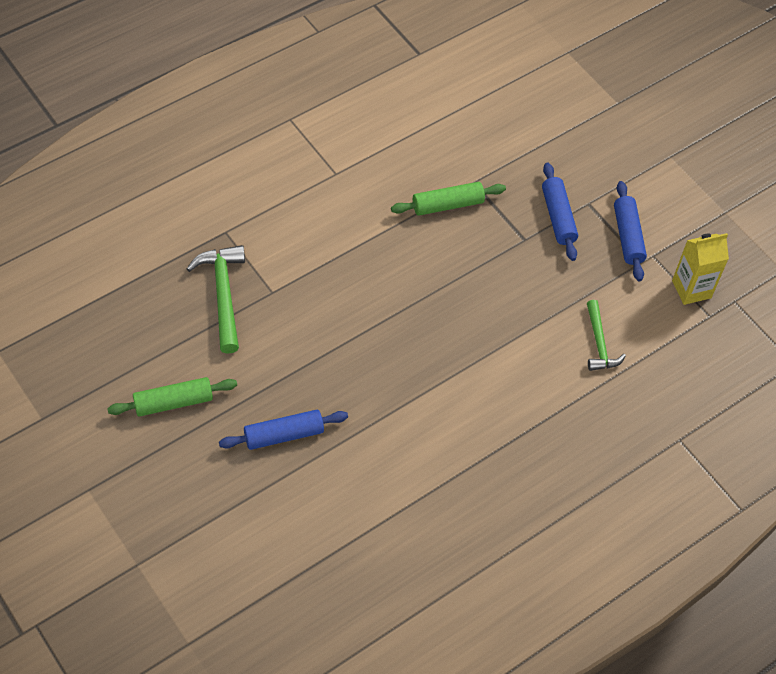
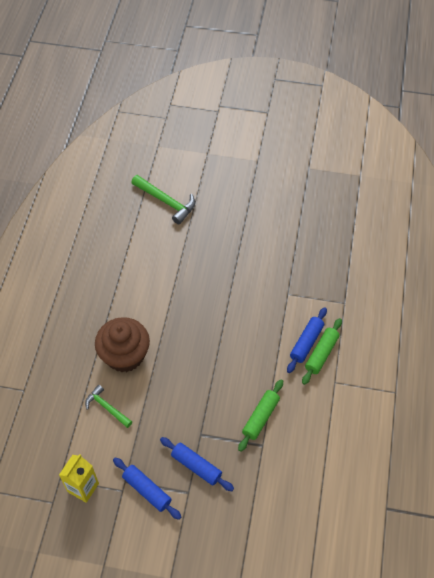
camera: 140 degrees right, 0 degrees up
(173, 402) = (268, 214): green rolling pin -> green rolling pin (321, 354)
(223, 295) = (306, 274): green hammer -> green hammer (166, 202)
(284, 435) = (208, 240): blue rolling pin -> blue rolling pin (306, 343)
(528, 381) = (125, 355): none -> brown cupcake

